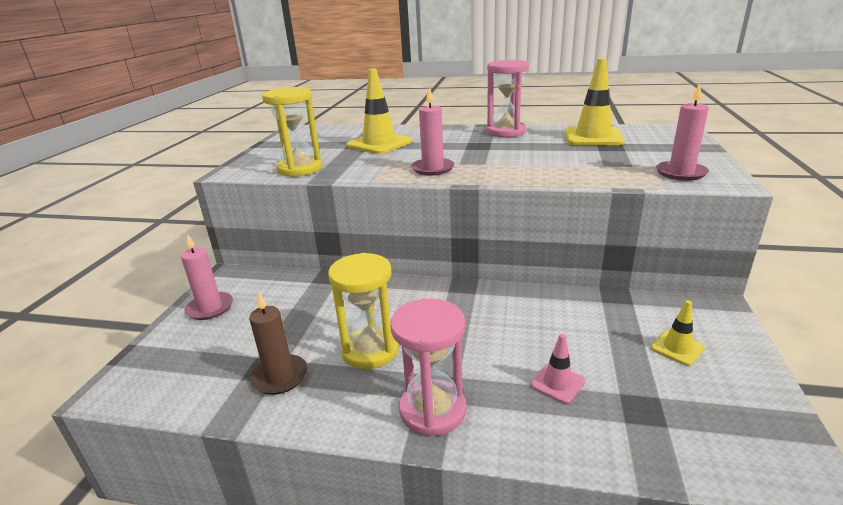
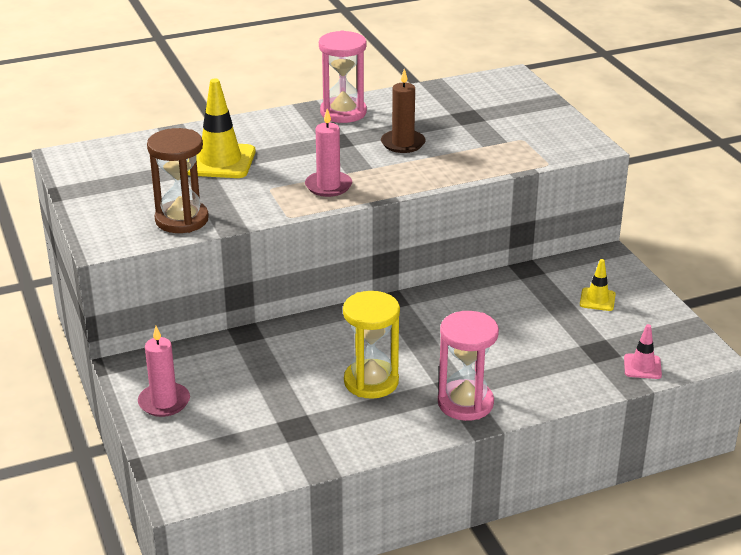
camera: 35 degrees left, 5 degrees up
(280, 377) = (320, 427): brown candle -> brown candle (403, 143)
(300, 169) = (182, 220): yellow hourglass -> brown hourglass
(557, 383) = (535, 354): pink traffic cone -> pink traffic cone (642, 366)
(593, 137) = (440, 105): yellow traffic cone -> none
(681, 173) = (551, 142): pink candle -> none

